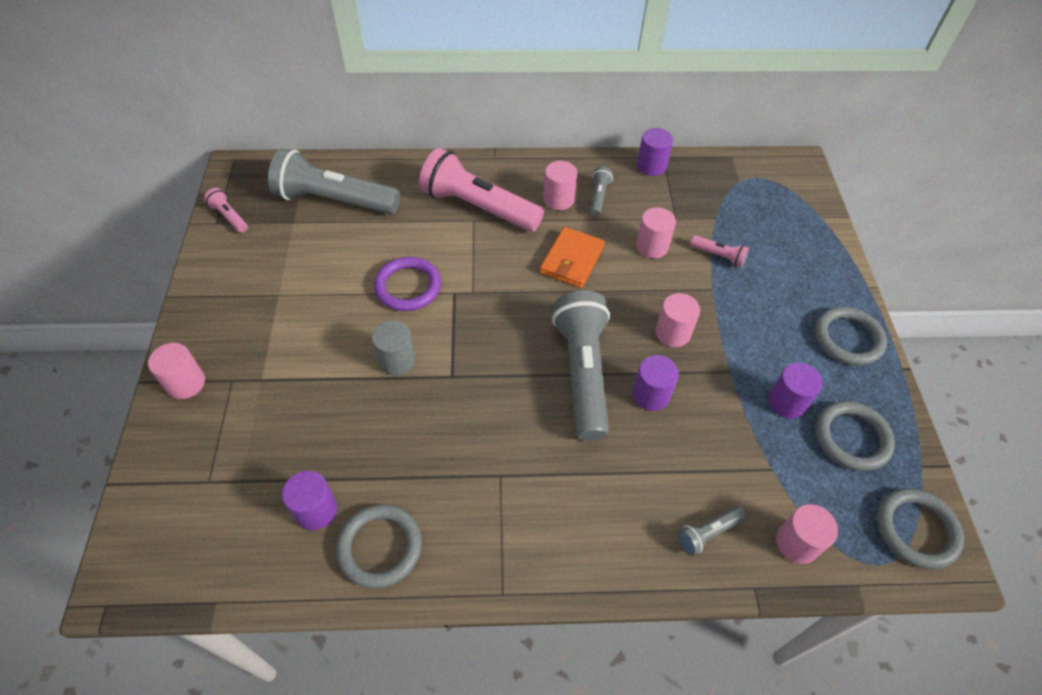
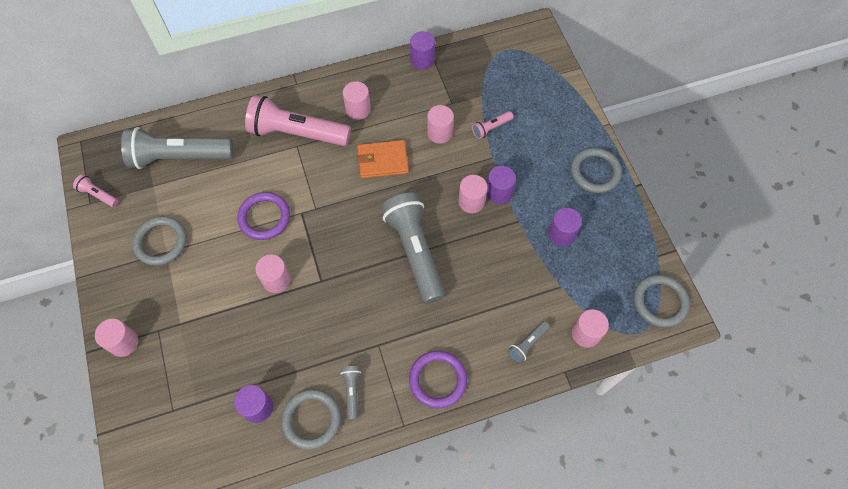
camera: 15 degrees left, 10 degrees up
(396, 360) = (276, 280): grey cylinder -> pink cylinder
(568, 545) = (437, 380): none -> purple ring
(572, 260) = (382, 161): orange wallet -> orange wallet turned 75 degrees clockwise
(598, 197) = (388, 99): grey flashlight -> grey flashlight (352, 391)
(651, 395) = (467, 255): purple cylinder -> purple cylinder (499, 192)
(719, 256) = (491, 128): pink flashlight -> pink flashlight turned 135 degrees clockwise
(852, 438) = (609, 248): grey ring -> grey ring (161, 242)

